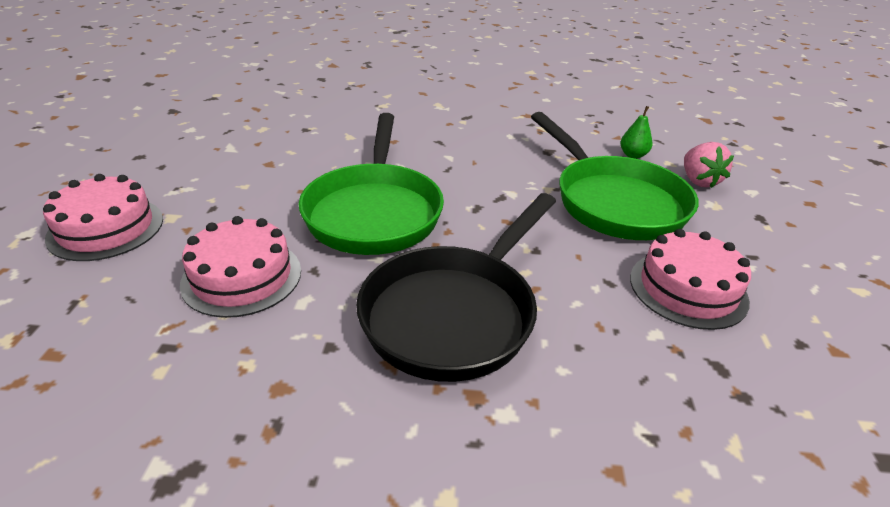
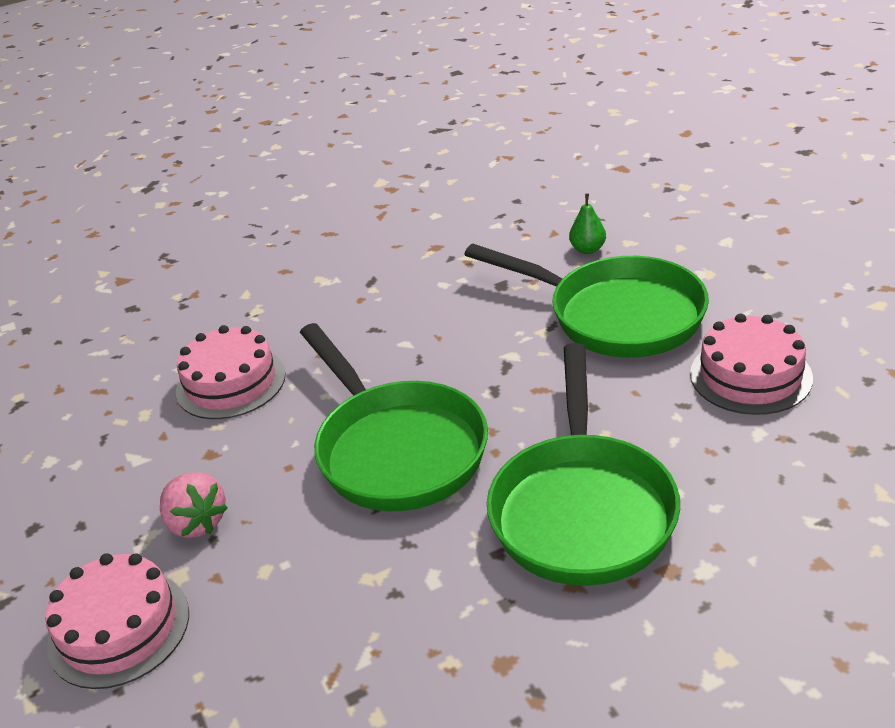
camera: 25 degrees left, 0 degrees up
(242, 277) = (342, 590): pink cake -> pink cake (231, 383)
(455, 313) = (582, 509): black pan -> green pan
(699, 181) = (672, 251): pink strawberry -> pink strawberry (196, 523)

